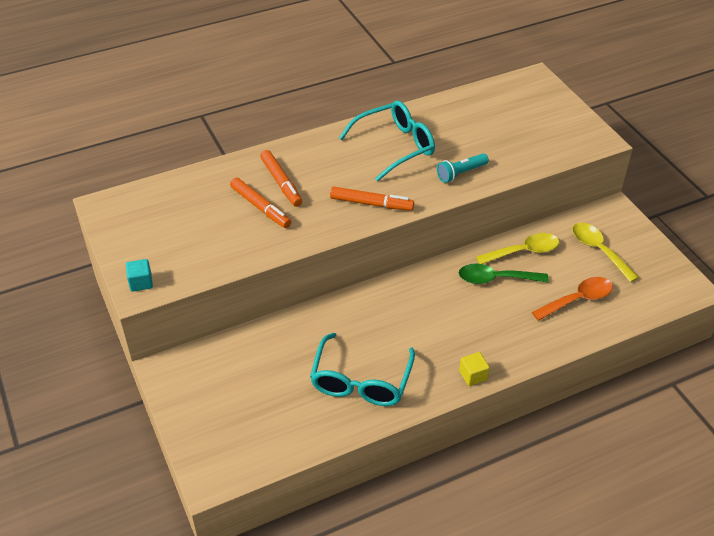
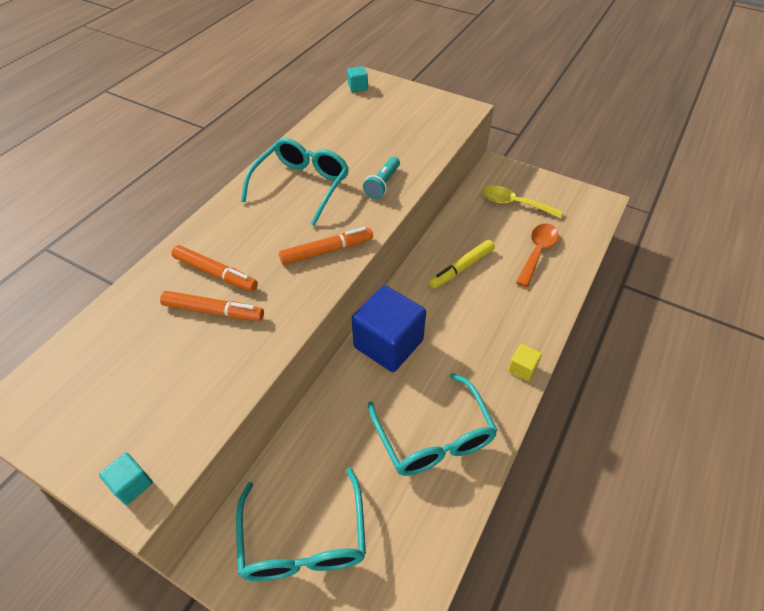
camera: 35 degrees left, 5 degrees up
(223, 389) = (304, 540): none -> turquoise glasses
(383, 303) = (388, 344): none -> blue cube
(495, 279) = (461, 268): green spoon -> yellow marker
(518, 80) = (357, 87): none -> turquoise cube
(523, 251) = (461, 233): yellow spoon -> none

